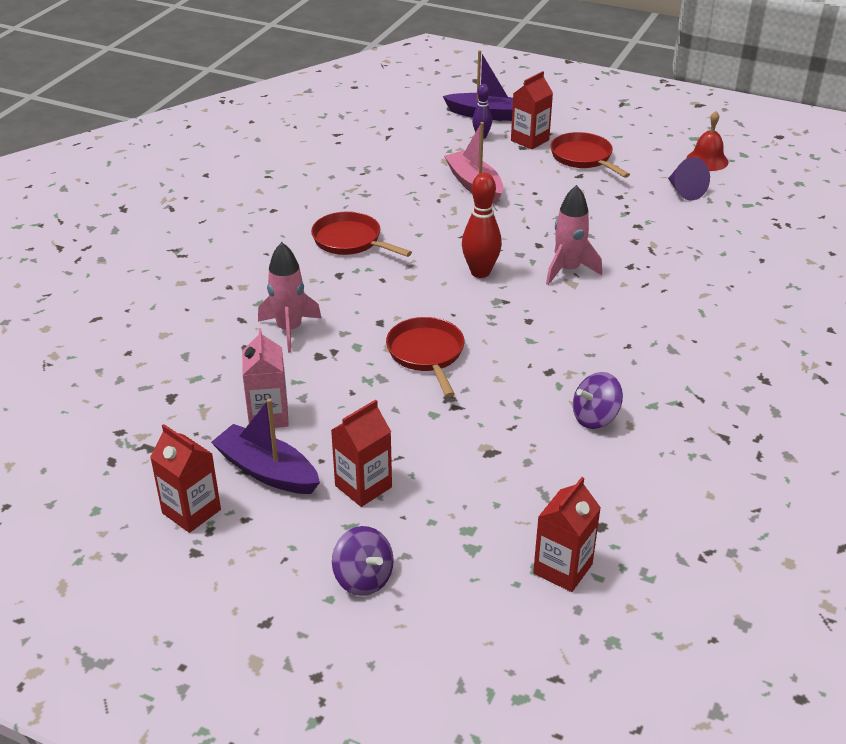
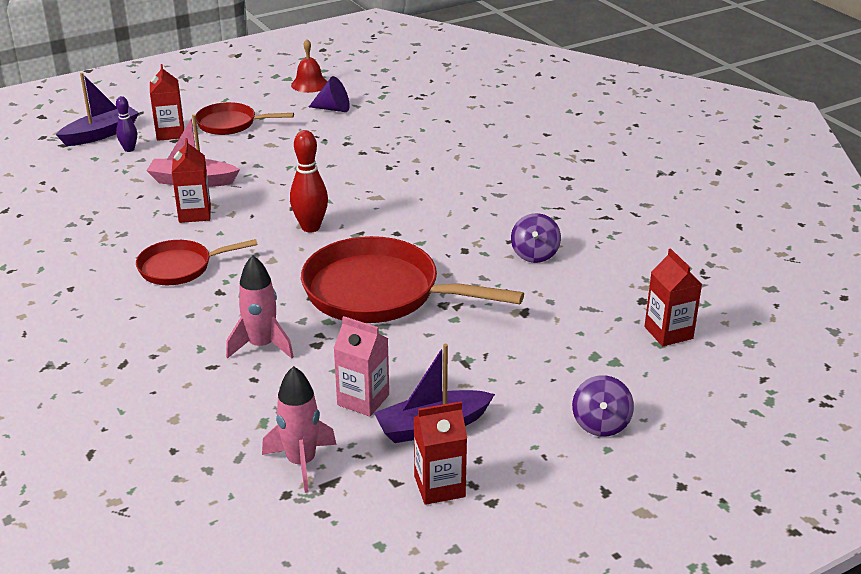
camera: 55 degrees left, 5 degrees down
(363, 486) = (501, 384): red carton -> red carton (195, 214)
(363, 578) = (601, 424): purple spinning top -> purple spinning top turned 105 degrees clockwise
(426, 354) = (380, 293): red pan -> red pan, size x1.81
(568, 270) = (359, 192): pink rocket -> pink rocket (301, 462)

